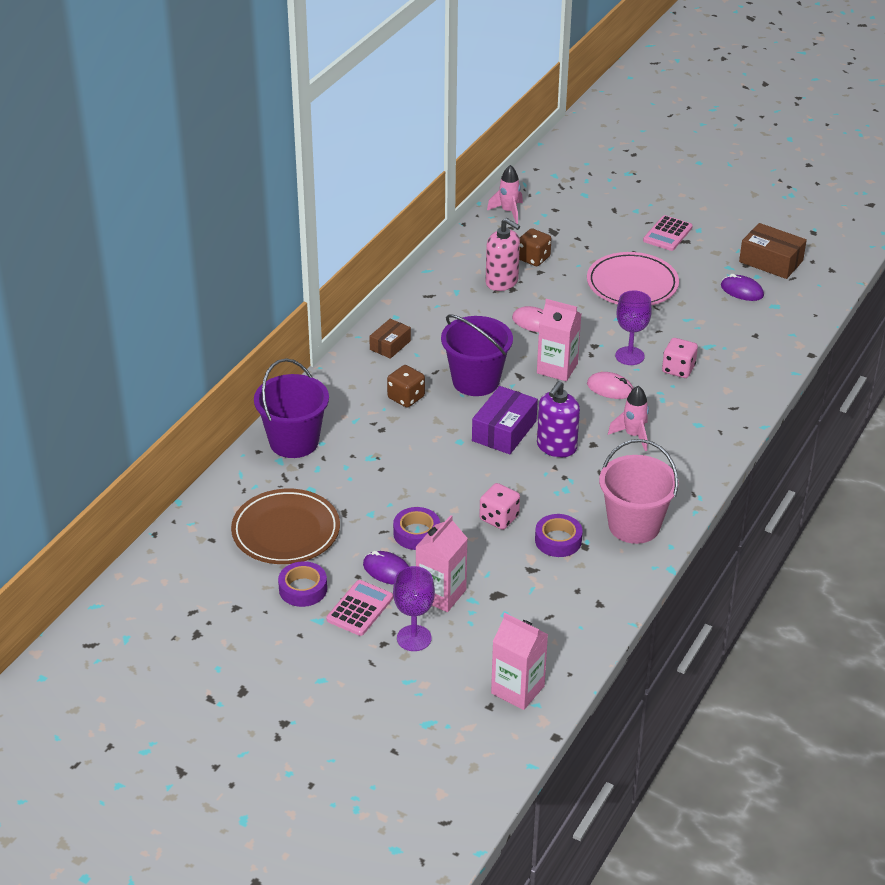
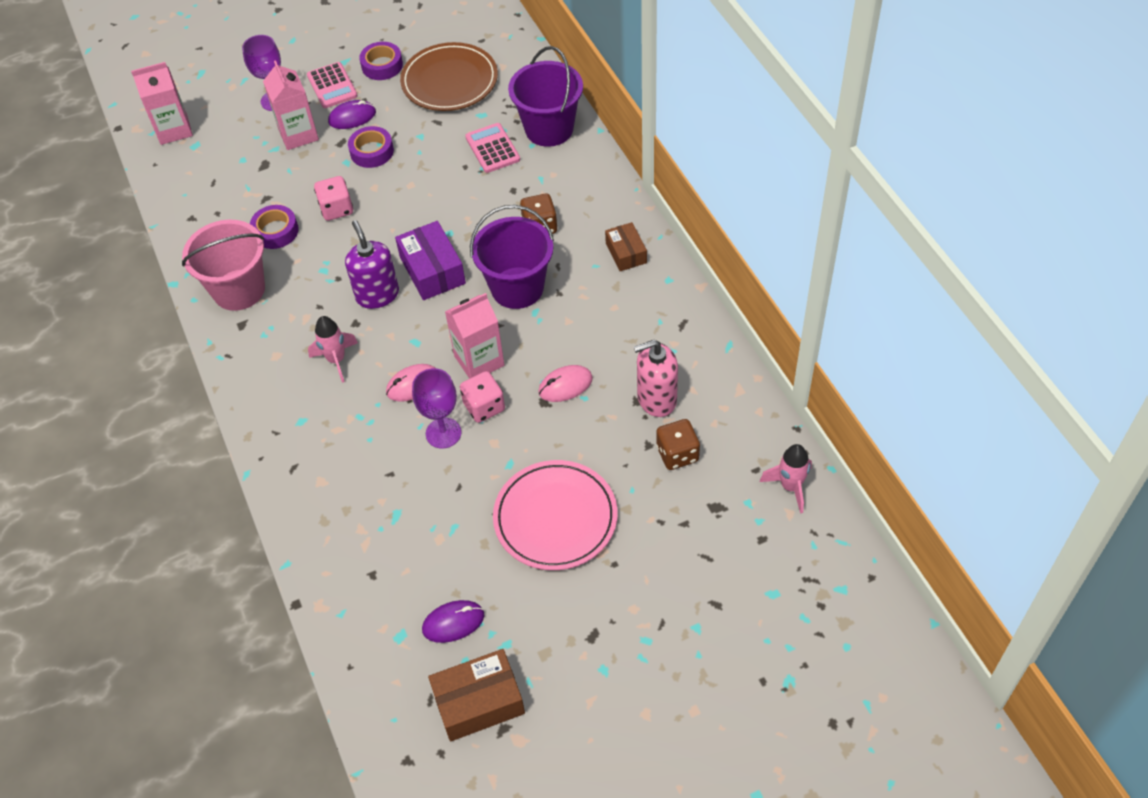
camera: 130 degrees right, 15 degrees up
(667, 234) = (621, 626): pink calculator -> pink calculator (492, 148)
(678, 369) = (387, 461): pink dice -> pink dice (484, 407)

